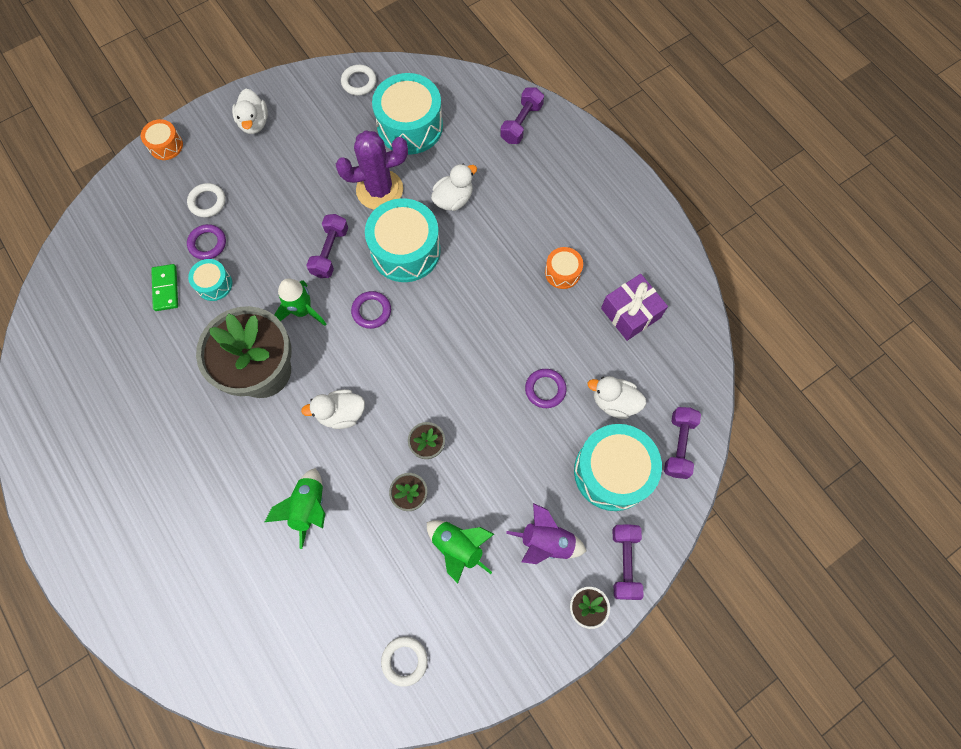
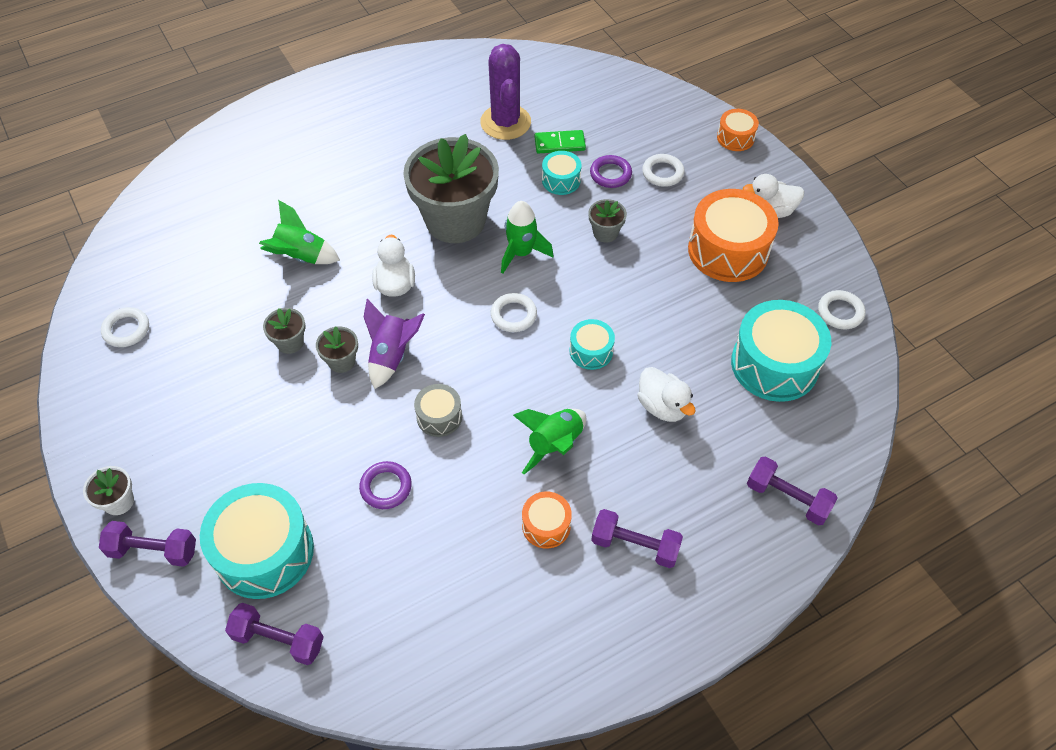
camera: 95 degrees right, 15 degrees down
(278, 245) = (605, 233): none -> grey flower pot
(298, 154) = (728, 250): none -> orange drum
(330, 252) = (593, 278): purple dumbbell -> purple dumbbell (635, 545)
(371, 311) = (513, 315): purple ring -> white ring
(379, 190) = (677, 328): purple cactus -> purple cactus (505, 122)
(405, 250) = (591, 351): turquoise drum -> turquoise drum, size x0.51
(458, 547) = (223, 382): green rocket -> green rocket (554, 444)
(477, 358) = (439, 417): none -> grey drum
(546, 542) = (202, 469): purple rocket -> purple rocket (392, 356)
(614, 402) = (354, 567): white duck -> none
(630, 313) = (476, 606): purple gift -> none

